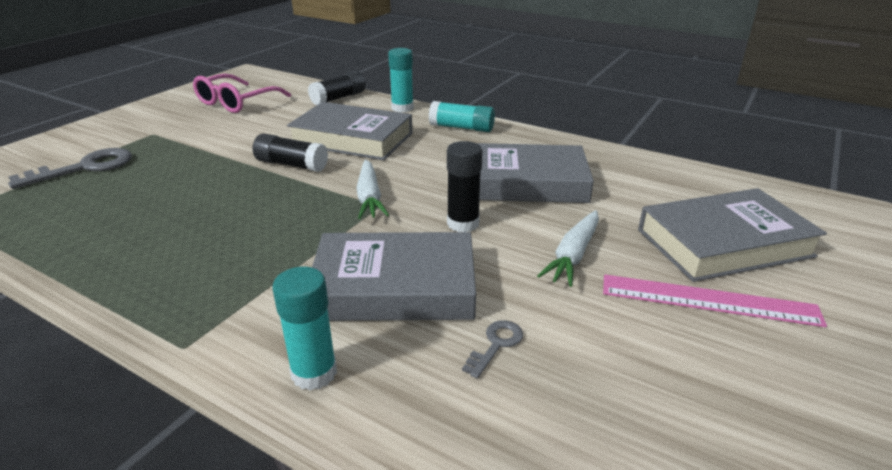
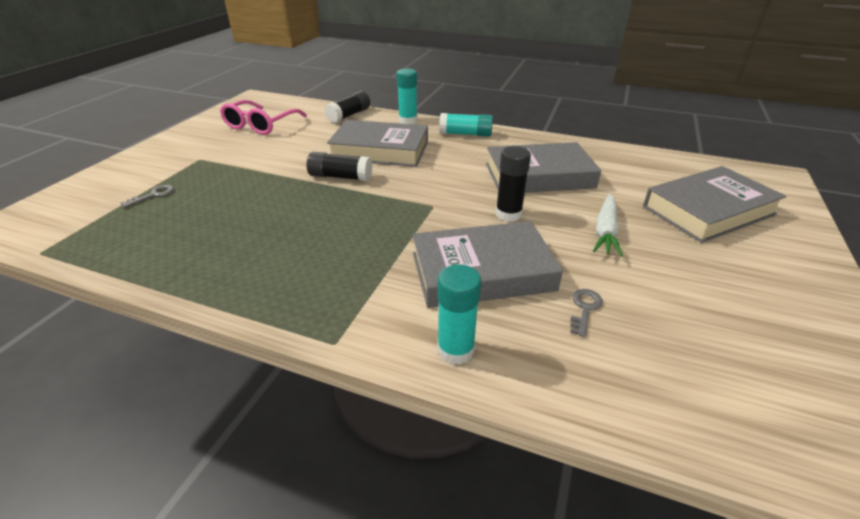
camera: 10 degrees left, 5 degrees up
(84, 168) = (153, 195): grey key -> grey key, size x0.51
(369, 197) = (421, 199): white carrot -> none
(708, 300) = (719, 255): pink ruler -> none

